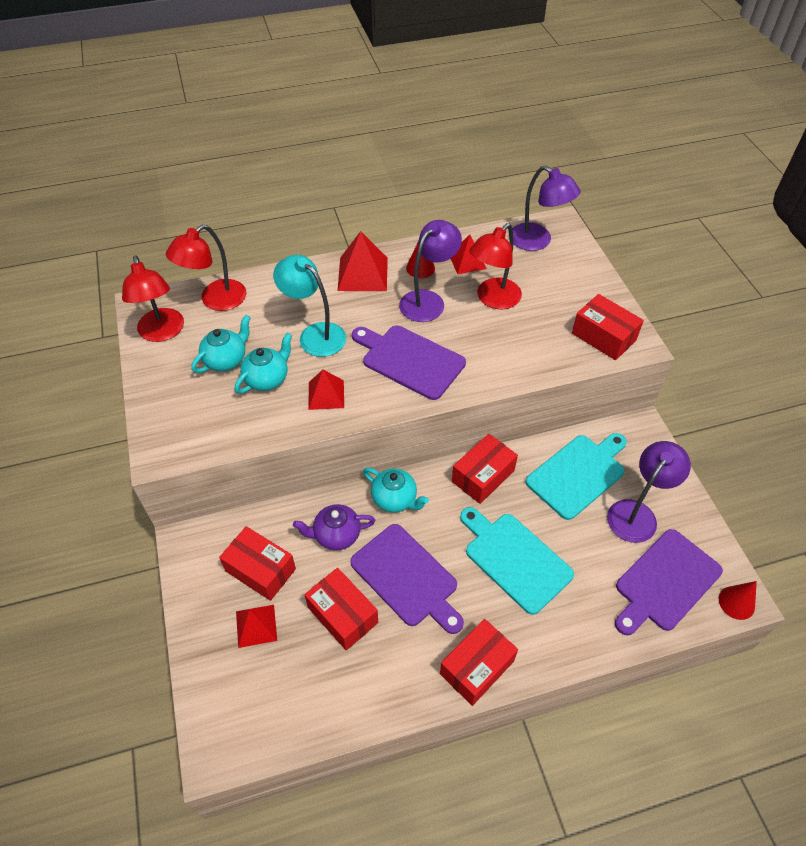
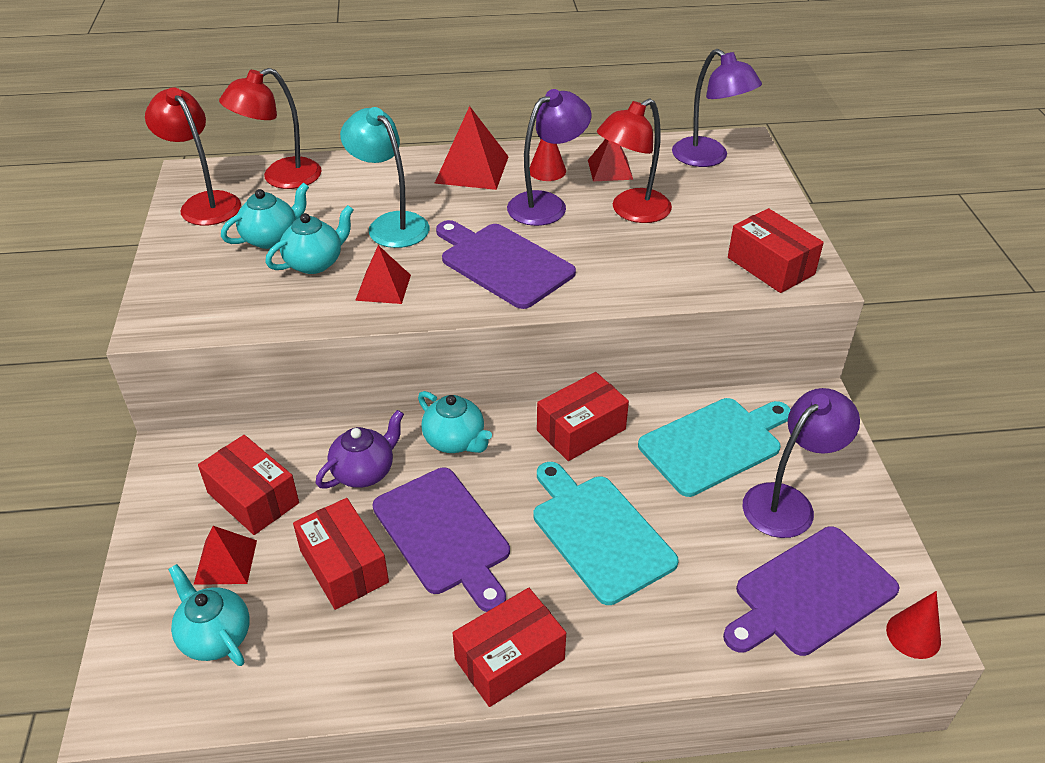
camera: 10 degrees right, 10 degrees down
(162, 332) = (205, 203): red lamp -> red lamp turned 150 degrees clockwise
(267, 686) = (215, 636): none -> turquoise teapot
(336, 535) = (364, 471): purple teapot -> purple teapot turned 135 degrees clockwise

